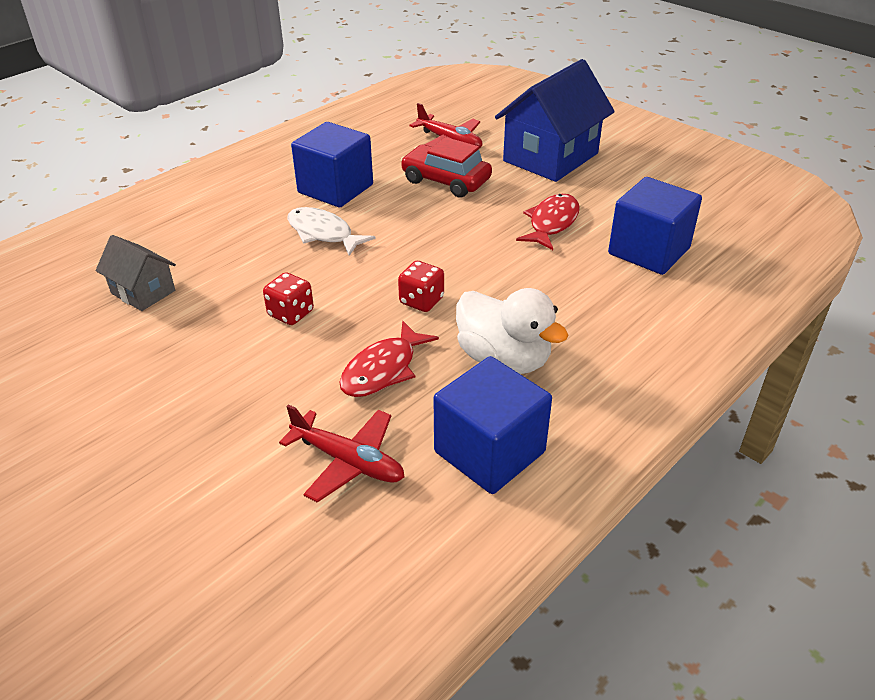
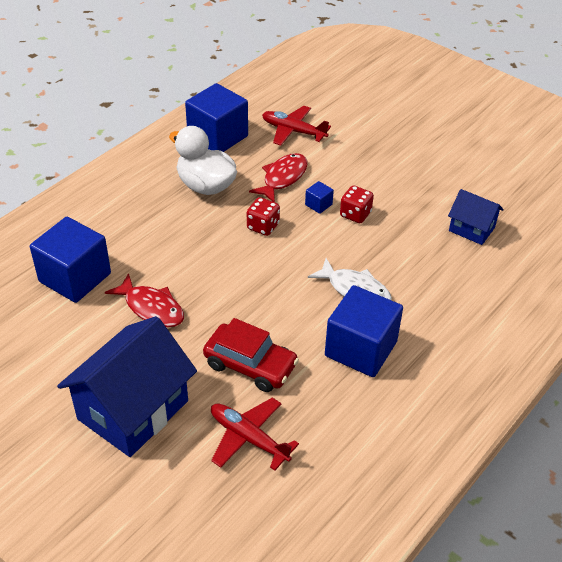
camera: 175 degrees right, 5 degrees up
(143, 292) = (471, 229): grey house -> blue house
(338, 328) = (318, 205): none -> blue cube
(551, 223) = (151, 308): red fish -> red fish turned 75 degrees counterclockwise

